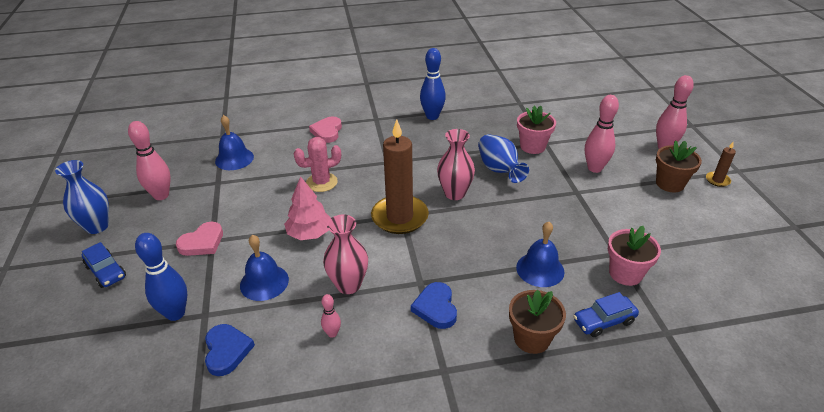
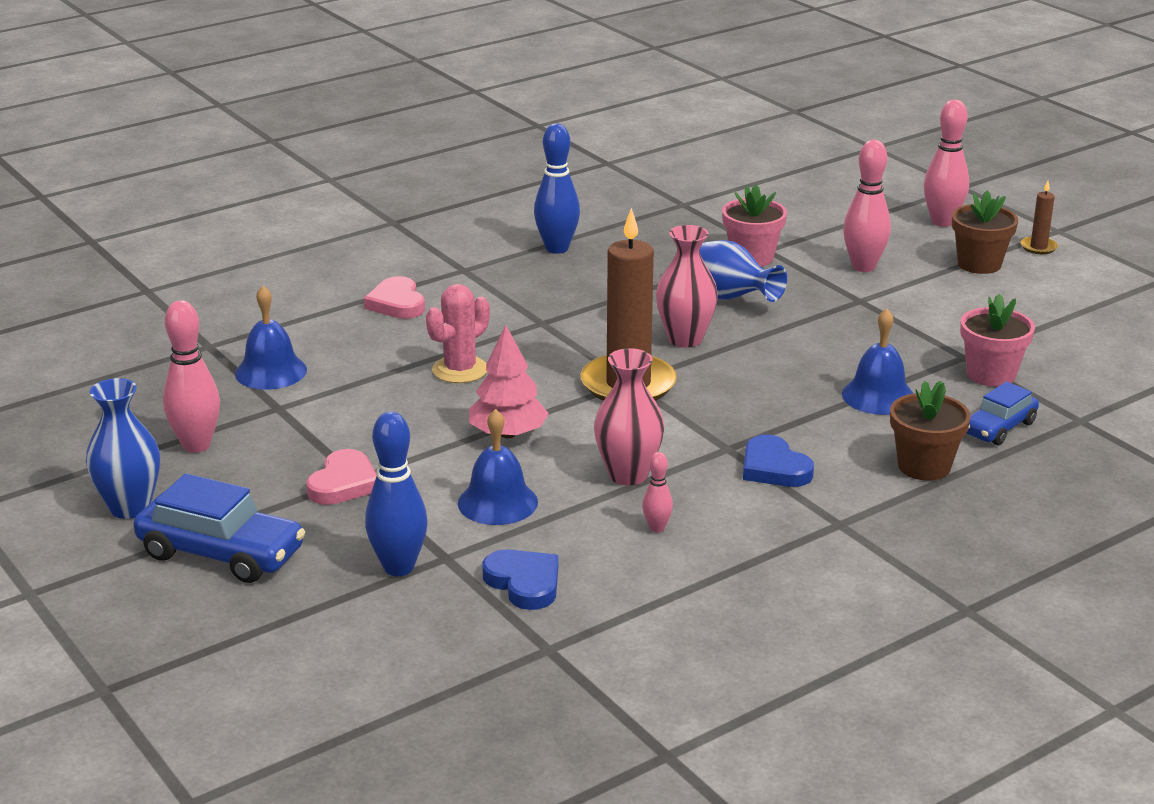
camera: 25 degrees left, 10 degrees down
(106, 271) = (221, 553): blue car -> blue car, size x1.64

